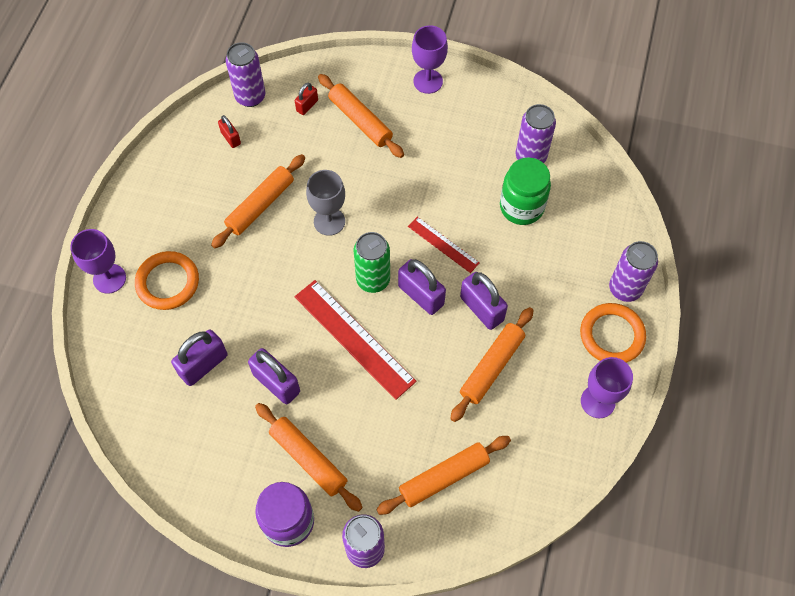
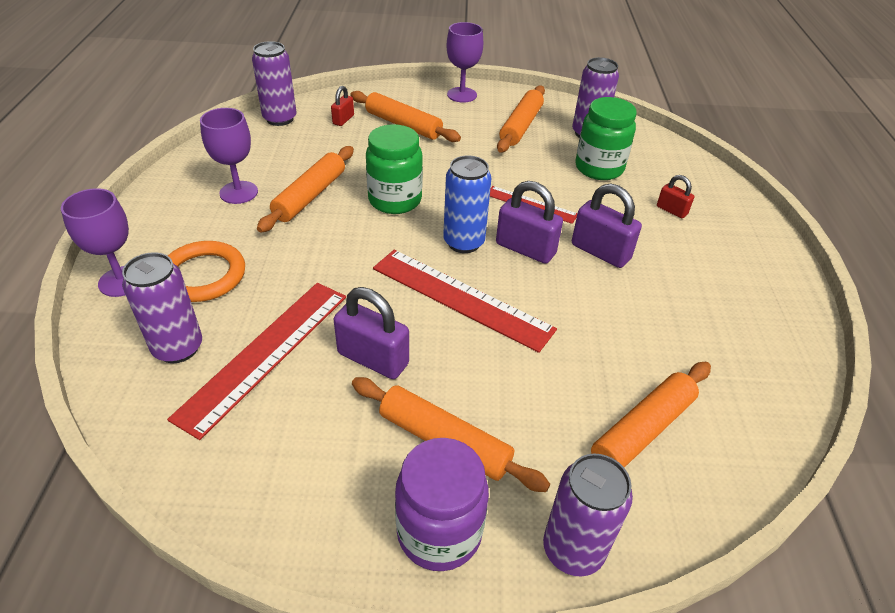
camera: 15 degrees left, 20 degrees down
(203, 365) = (265, 353): purple padlock -> red ruler
(230, 138) = (264, 149): red padlock -> red padlock (671, 210)
(329, 221) = (395, 200): grey goblet -> green jar
(373, 280) = (463, 242): green can -> blue can
(491, 367) = (640, 302): orange rolling pin -> orange rolling pin (521, 126)
(598, 401) = (782, 318): purple goblet -> purple goblet (238, 192)
(612, 335) = (756, 256): orange ring -> none
(625, 289) = (743, 217): purple can -> purple can (178, 348)

